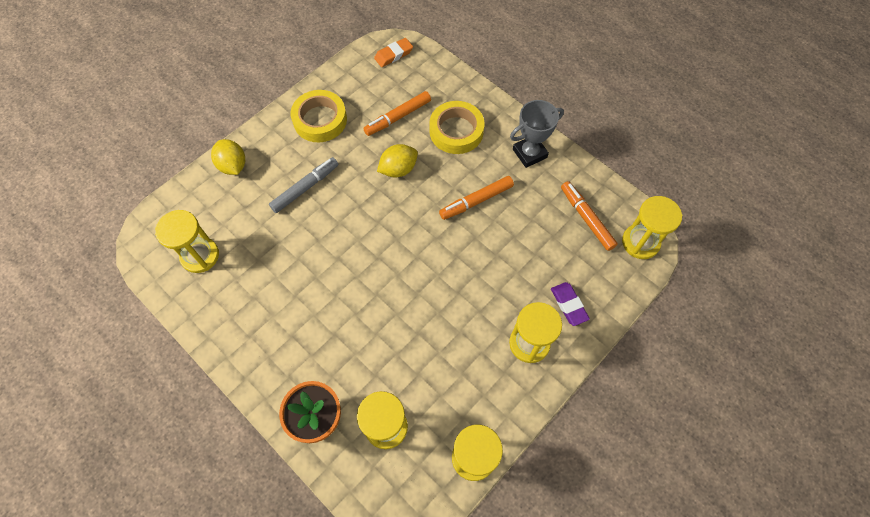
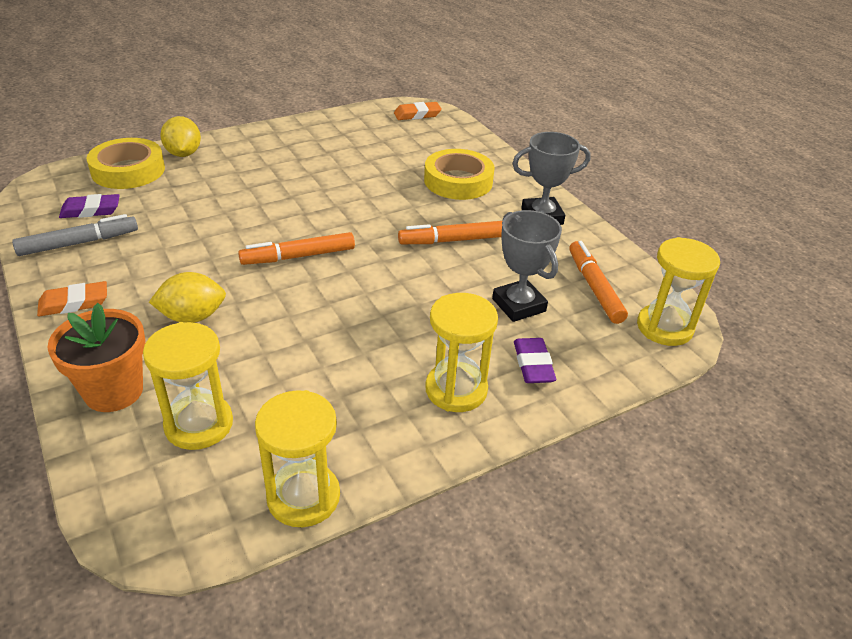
camera: 15 degrees right, 25 degrees down
(200, 256) = (91, 210): yellow hourglass -> purple eraser
(246, 353) = (74, 303): none -> orange eraser
(305, 188) = (251, 186): grey marker -> grey marker (79, 243)
(320, 120) = (304, 142): yellow tape -> yellow tape (128, 170)
(398, 117) = (394, 157): orange marker -> orange marker (298, 256)
(398, 169) = (370, 195): yellow lemon -> yellow lemon (192, 317)
(543, 252) = (519, 305): none -> grey trophy

